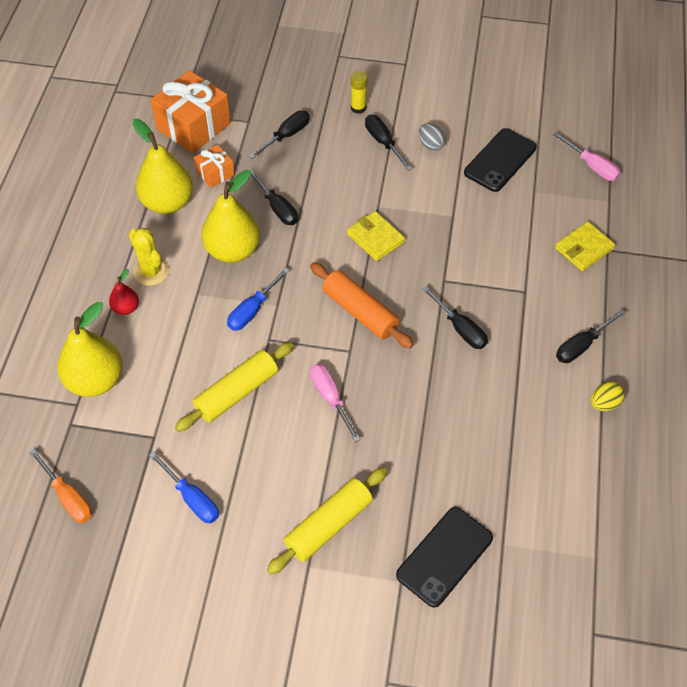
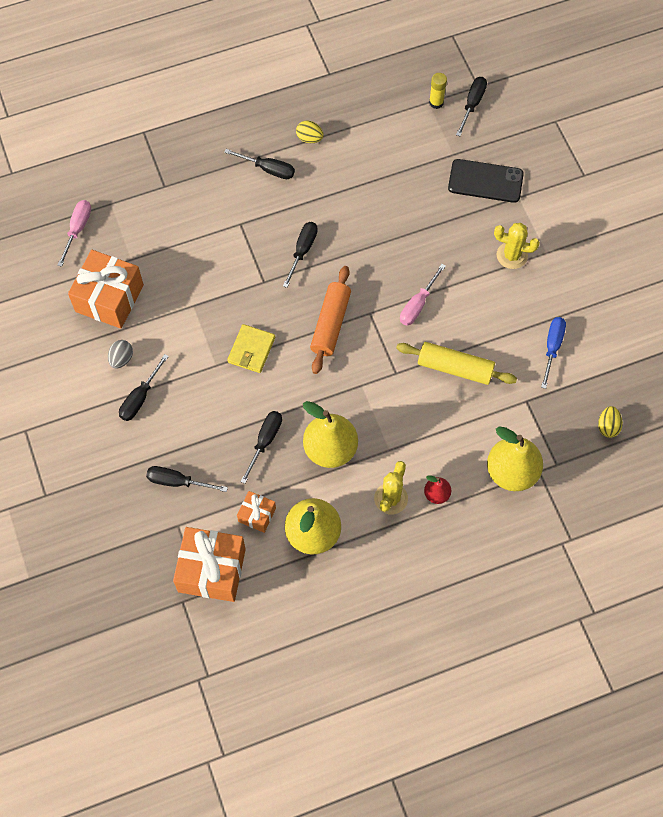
camera: 120 degrees left, 10 degrees up
(68, 497) = (608, 426): orange screwdriver -> yellow egg
(252, 310) = (378, 399): blue screwdriver -> none
(328, 525) = (512, 255): yellow rolling pin -> yellow cactus
(358, 108) = (107, 440): yellow glue stick -> yellow glue stick (436, 102)
(500, 160) = (109, 298): black phone -> orange gift
(567, 609) = (472, 104): none -> black screwdriver
(584, 248) = (173, 202): yellow wallet -> none

